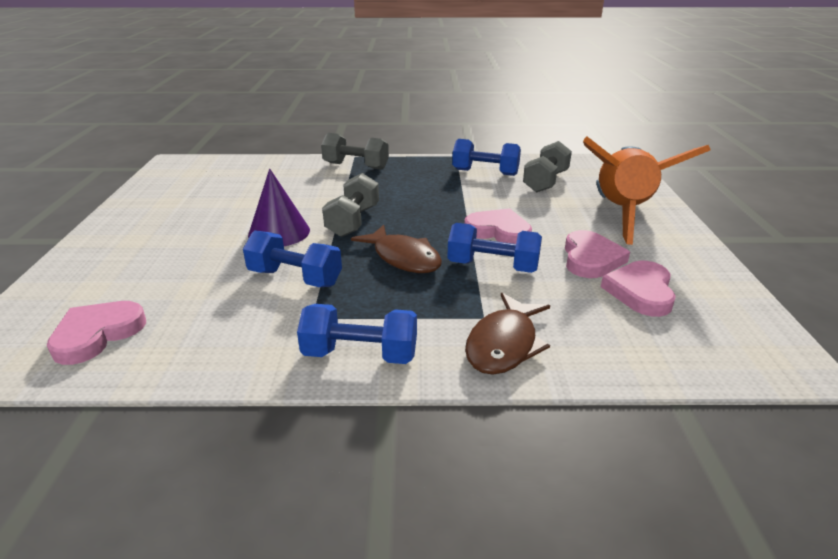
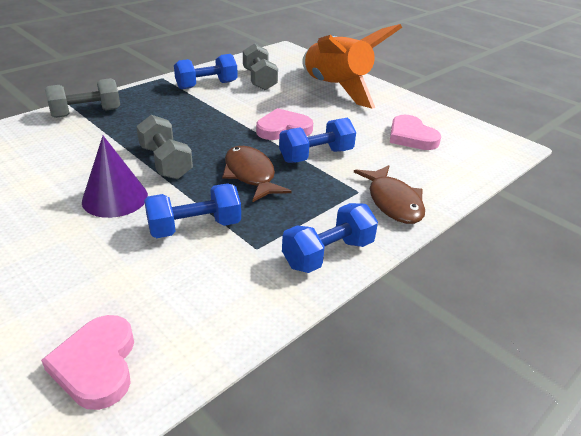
camera: 45 degrees left, 5 degrees up
(403, 258) = (250, 175): brown fish -> brown fish turned 120 degrees counterclockwise
(591, 259) = (361, 126): pink heart -> none

